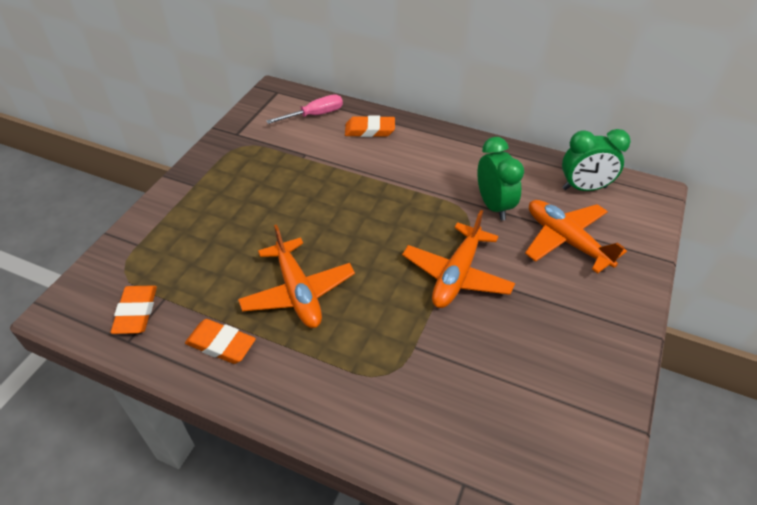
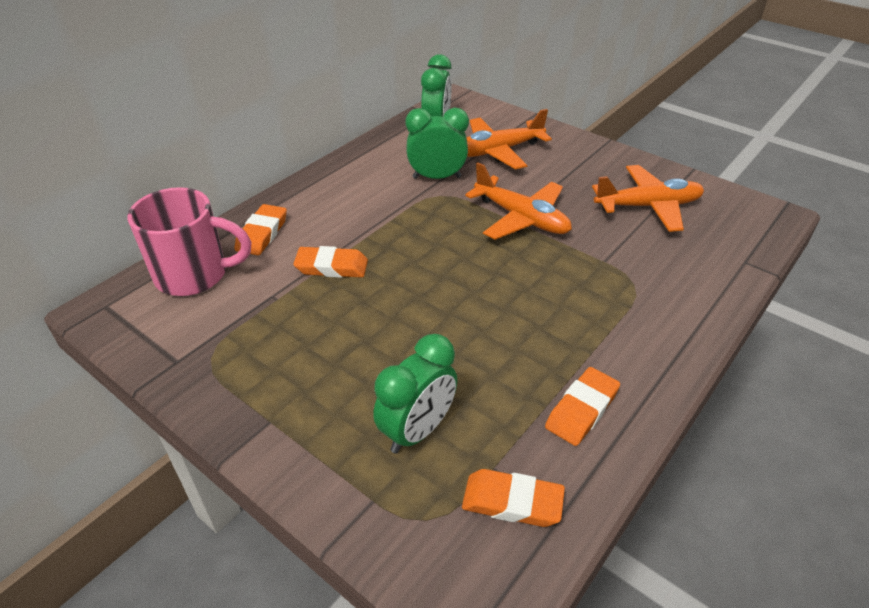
camera: 75 degrees left, 5 degrees down
(192, 253) = (417, 430): none -> green clock
(298, 292) = (515, 333): orange plane -> orange plane (648, 206)
(315, 115) = (194, 275): pink screwdriver -> pink mug
(344, 173) = (331, 267): none -> orange eraser

